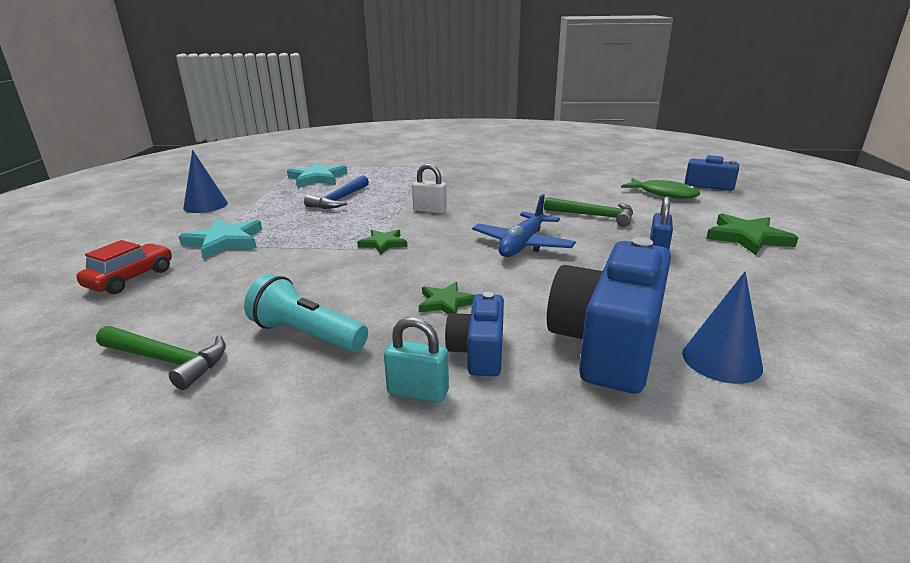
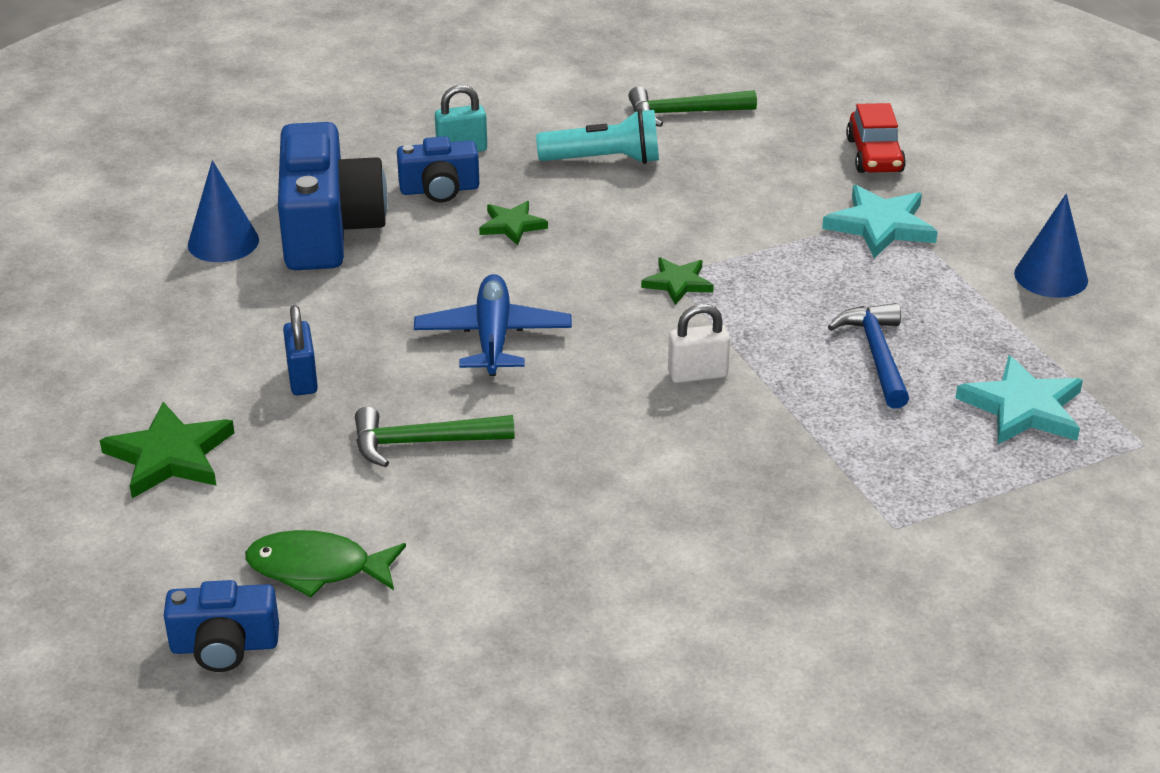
camera: 150 degrees right, 10 degrees up
(478, 352) = (439, 189): blue camera -> blue camera turned 105 degrees clockwise

